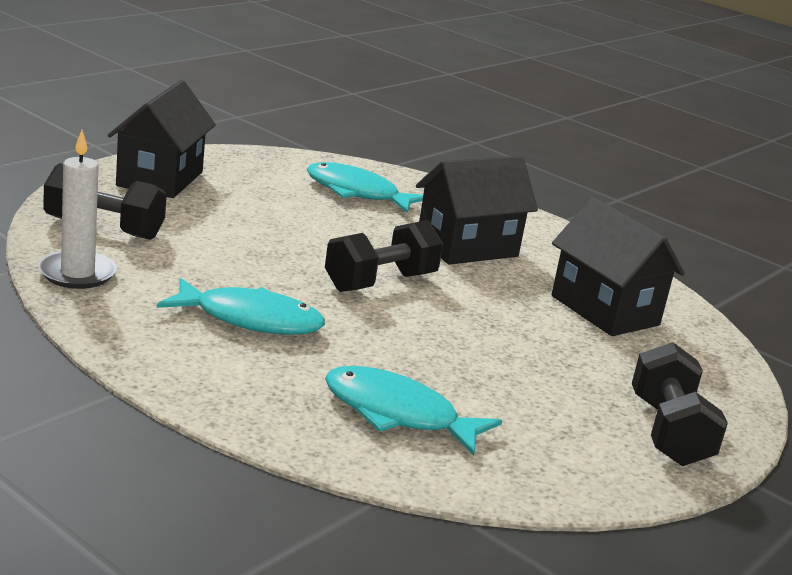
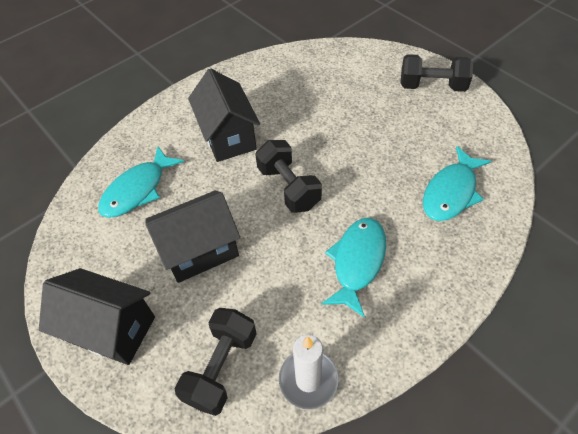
camera: 75 degrees left, 30 degrees up
(604, 310) = (306, 86): black house -> black house (200, 251)

